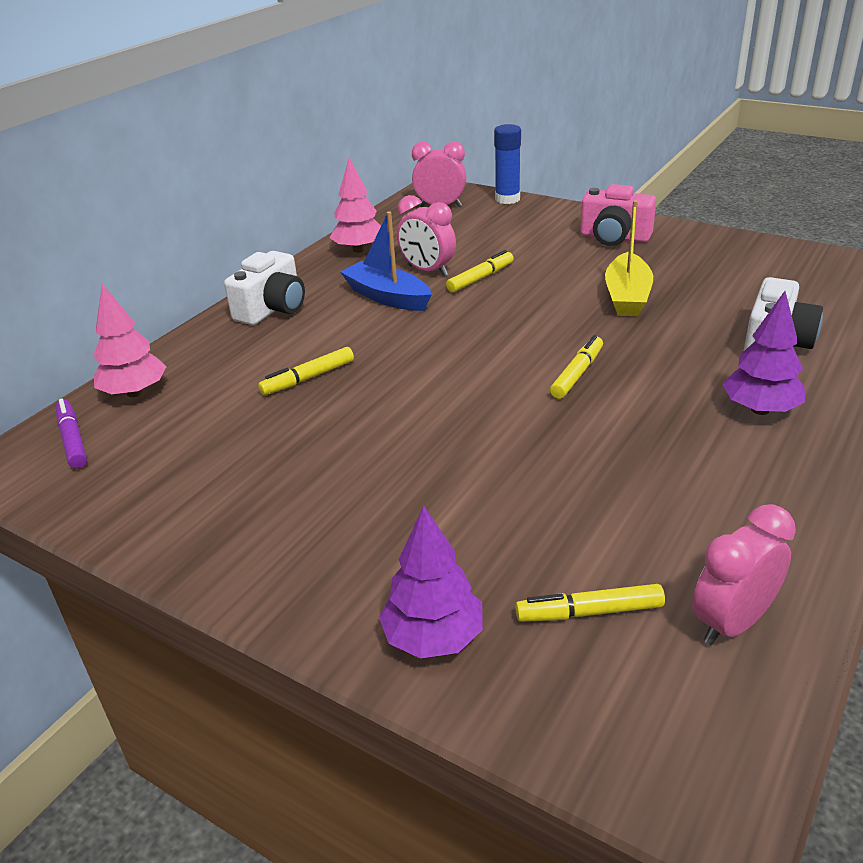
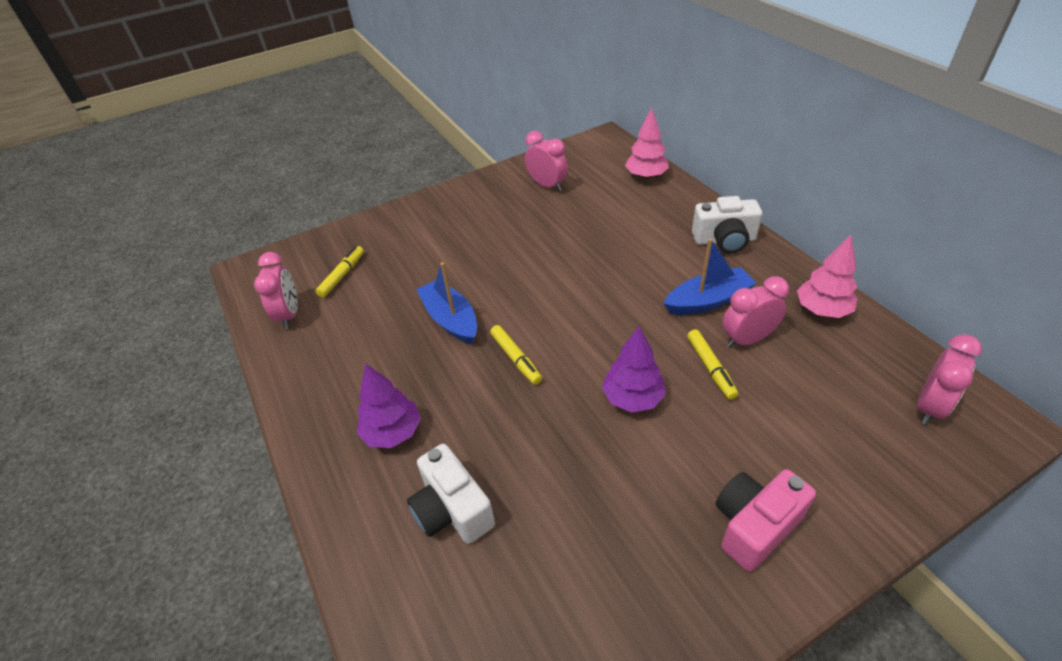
camera: 120 degrees right, 10 degrees up
(73, 440) = (612, 156): purple marker -> none
(190, 477) = (547, 185): none -> pink clock
(272, 309) = (724, 240): white camera -> white camera turned 60 degrees counterclockwise
(308, 378) = (611, 237): yellow marker -> none
(433, 638) = (378, 230): purple tree -> purple tree (632, 398)
(507, 199) = (936, 481): blue glue stick -> none
(568, 443) = (451, 319): none -> blue boat
(627, 296) = (607, 454): yellow boat -> none

